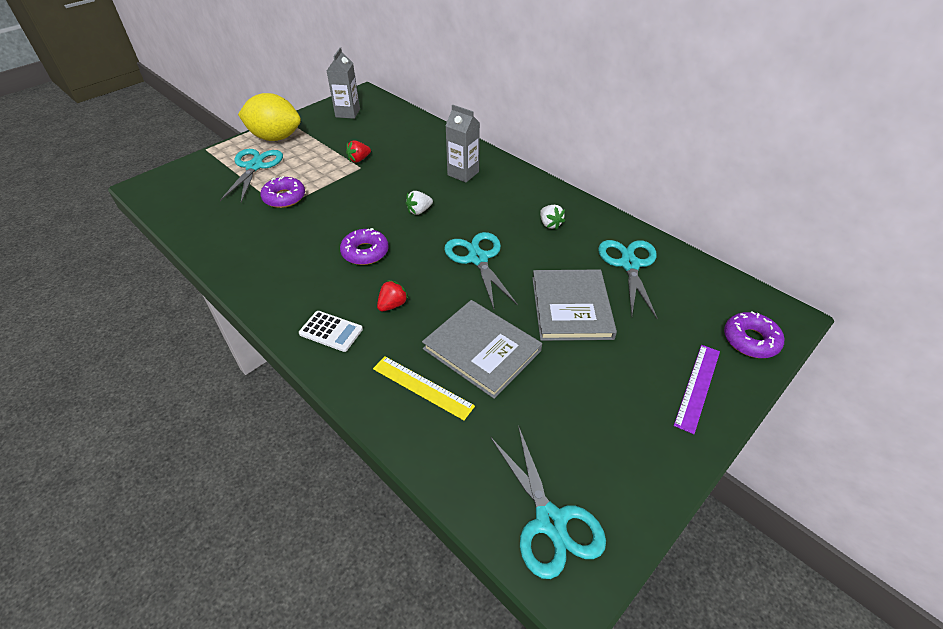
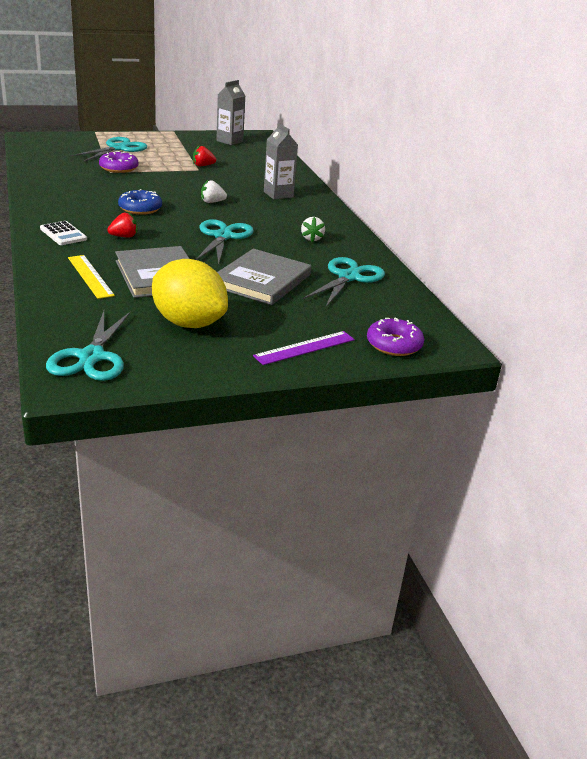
camera: 25 degrees right, 15 degrees down
(275, 138) = (154, 139): yellow lemon -> yellow lemon (189, 323)
(365, 252) = (140, 208): purple donut -> blue donut

